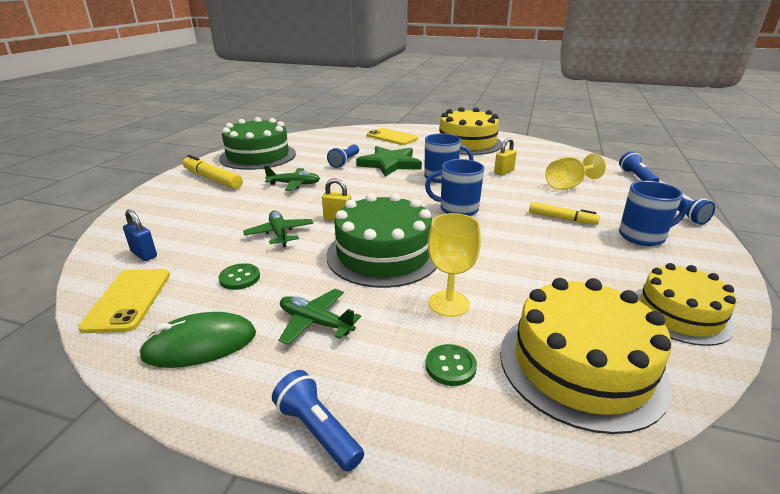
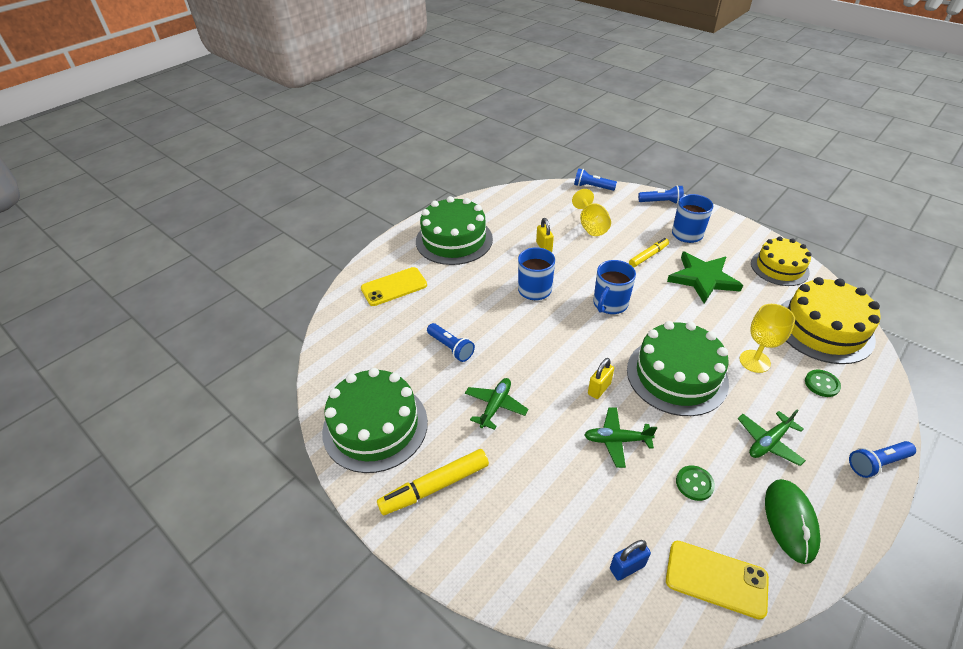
camera: 65 degrees left, 15 degrees up
(390, 164) = (479, 313): green star -> green star (703, 279)
(467, 143) = (454, 240): yellow cake -> green cake

